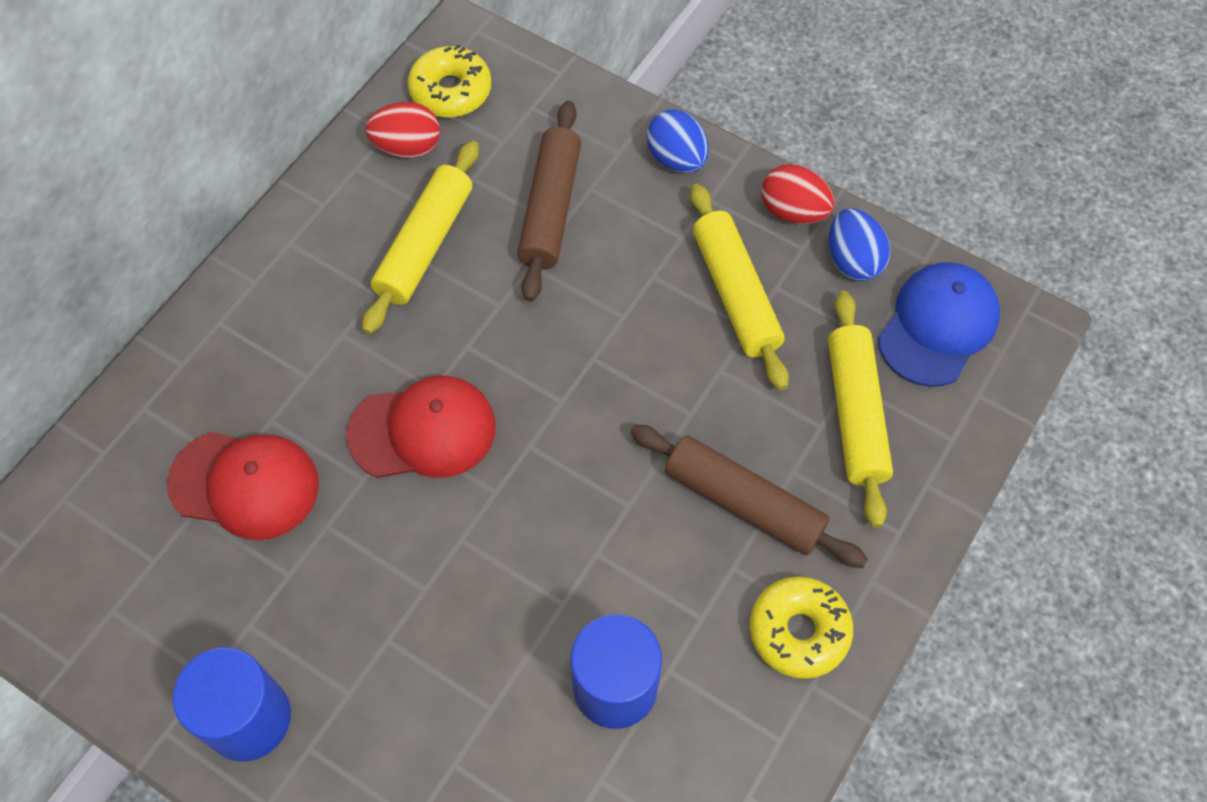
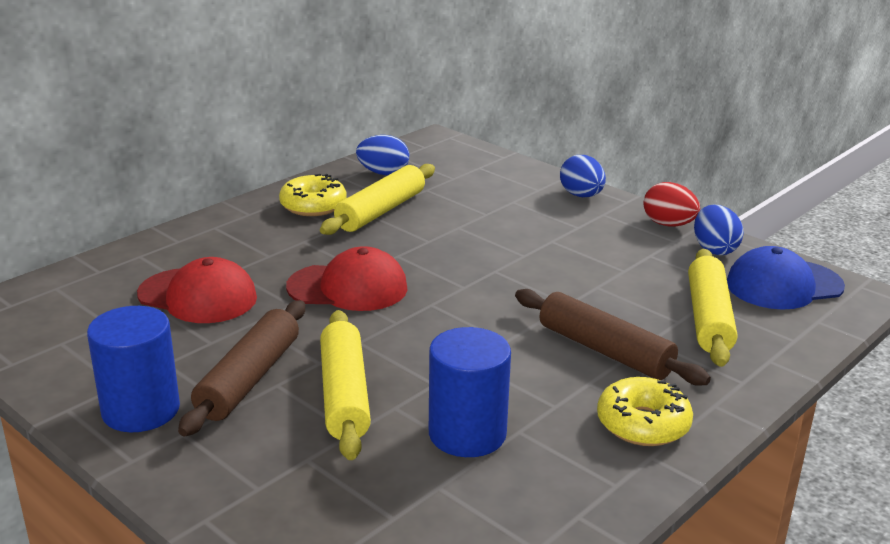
camera: 10 degrees right, 35 degrees down
(407, 147) = (383, 173): red egg -> blue egg
(451, 91) = (422, 156): yellow donut -> yellow donut (313, 206)
(551, 209) = (480, 206): brown rolling pin -> brown rolling pin (249, 379)
(735, 293) = (616, 254): yellow rolling pin -> yellow rolling pin (344, 395)
(938, 326) = (783, 285): blue cap -> blue cap turned 150 degrees counterclockwise

